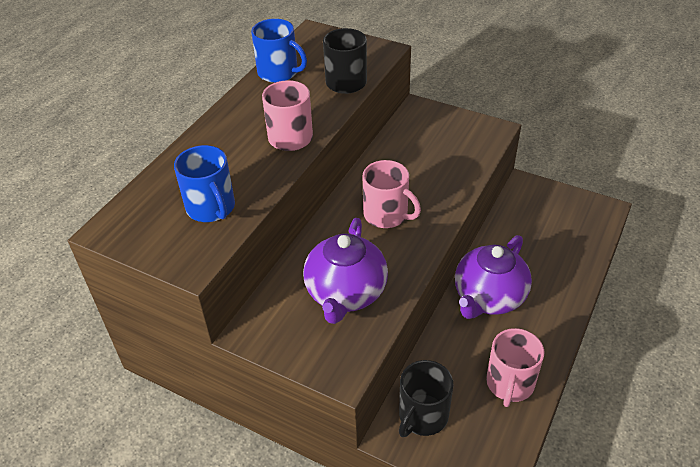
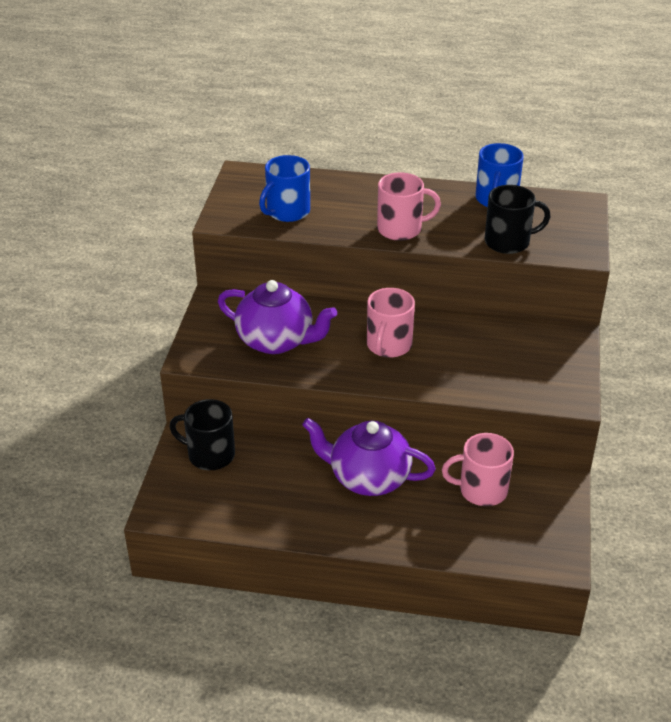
camera: 70 degrees right, 5 degrees down
(346, 293) = (276, 341): purple teapot -> purple teapot turned 150 degrees counterclockwise
(509, 384) = (265, 508): pink mug -> pink mug (481, 490)

